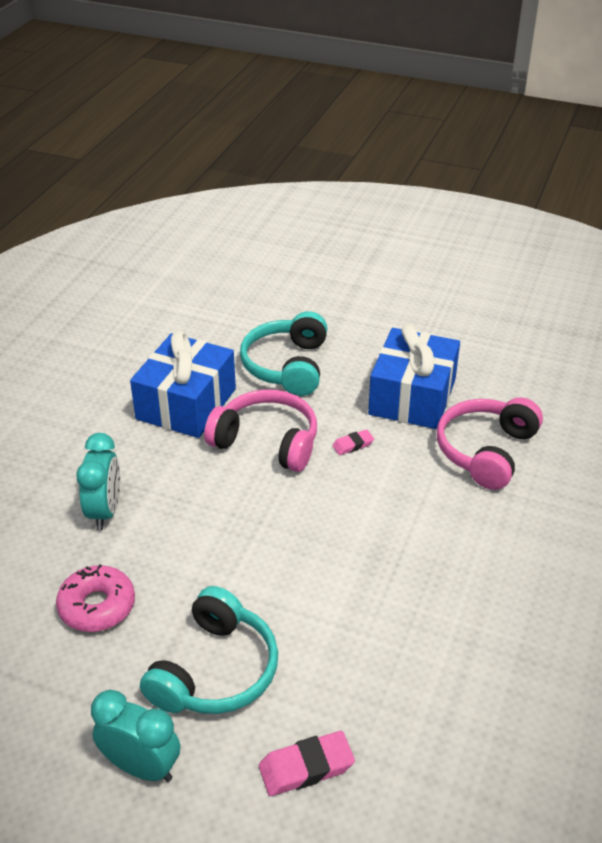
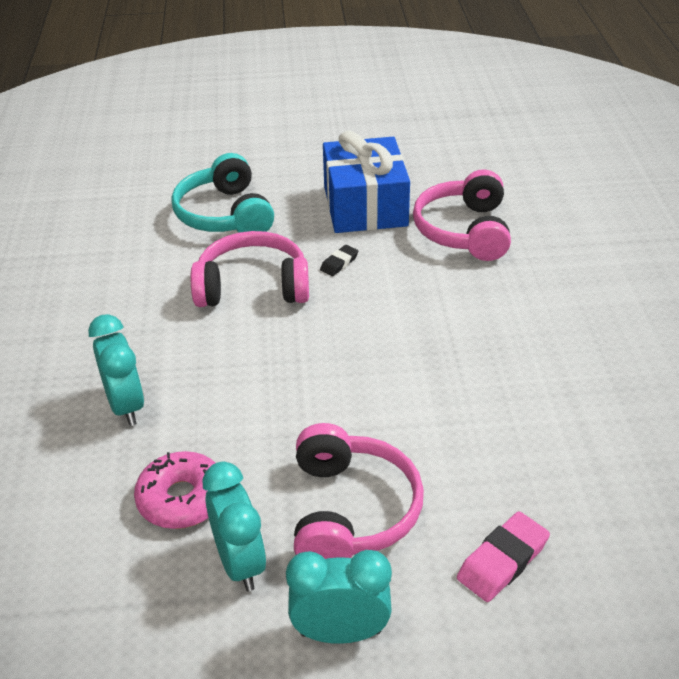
camera: 25 degrees left, 0 degrees up
(105, 677) = (240, 563): none -> turquoise clock
(186, 404) = (143, 278): blue gift -> none
(215, 671) = (351, 511): turquoise headphones -> pink headphones
(353, 445) = (339, 263): pink eraser -> black eraser

